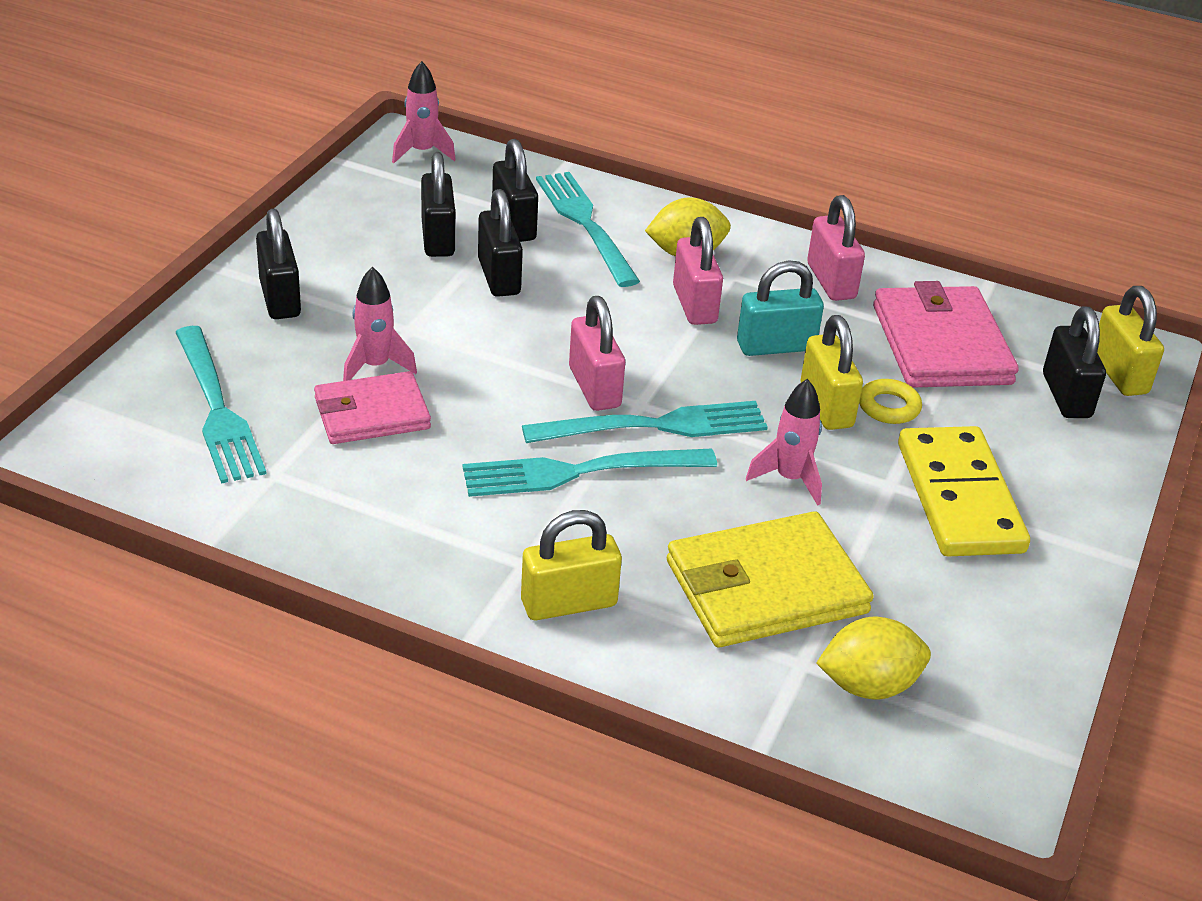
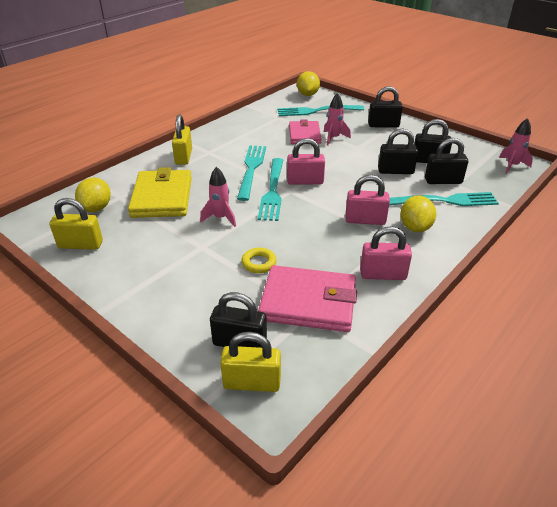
camera: 110 degrees right, 0 degrees up
(99, 438) = (307, 95): none -> yellow lemon
(776, 346) = (322, 238): turquoise padlock -> none
(826, 406) = (267, 242): yellow padlock -> yellow padlock (80, 245)
(959, 497) = (180, 266): yellow domino -> none

